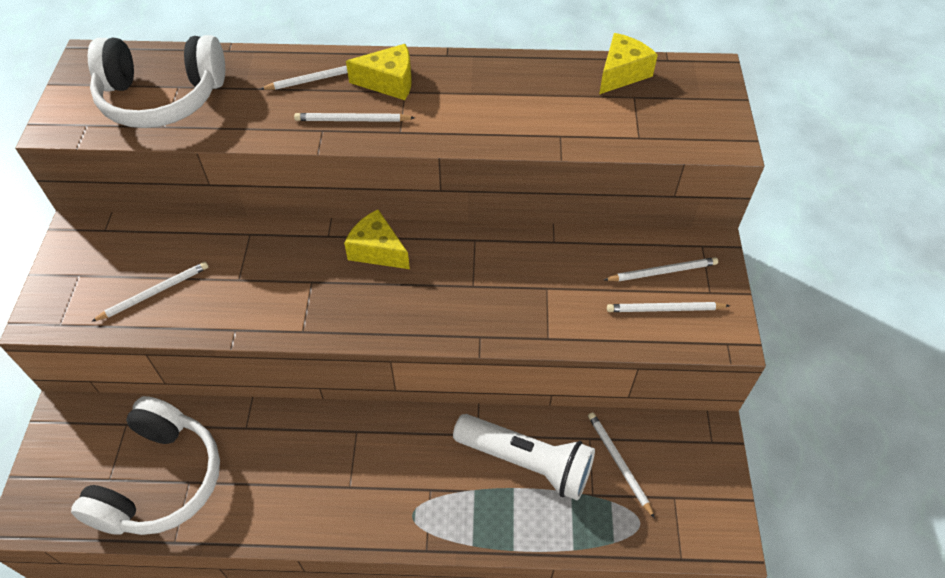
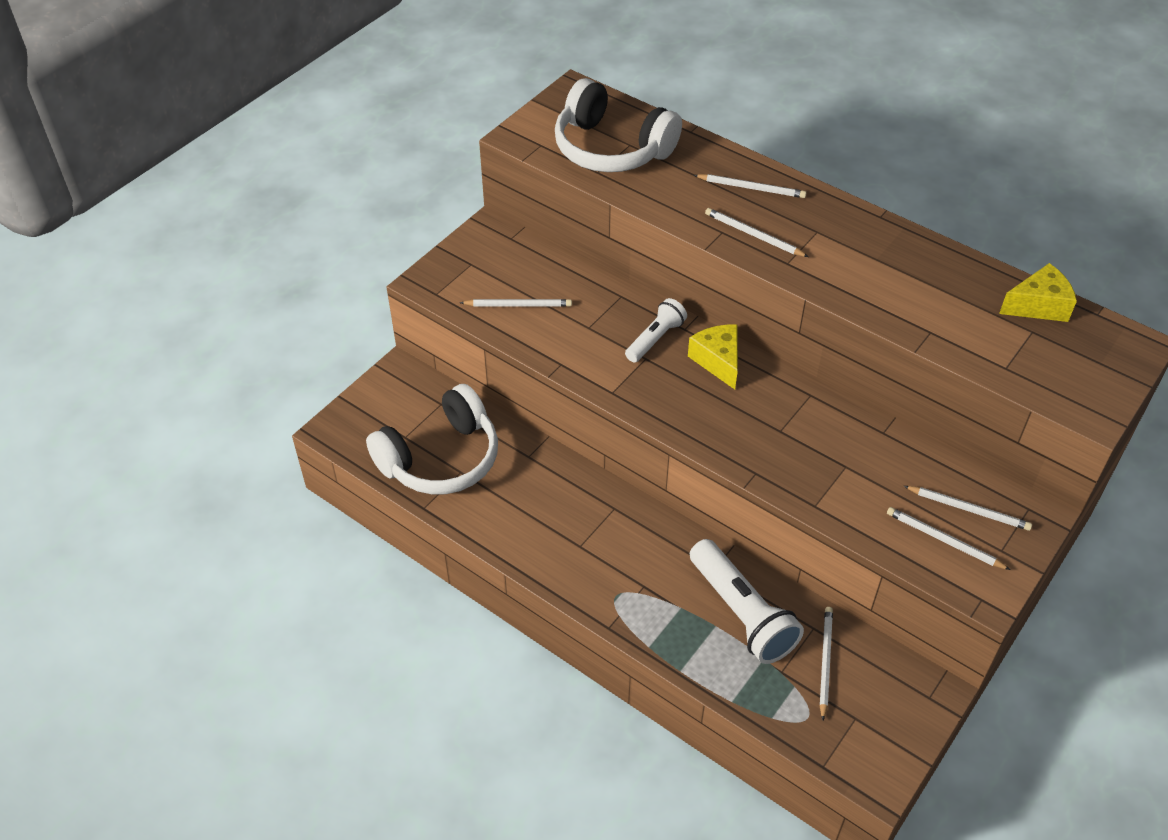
camera: 35 degrees right, 5 degrees down
(308, 259) = (655, 339): none -> white flashlight
(389, 82) = (809, 217): yellow cheese -> none

